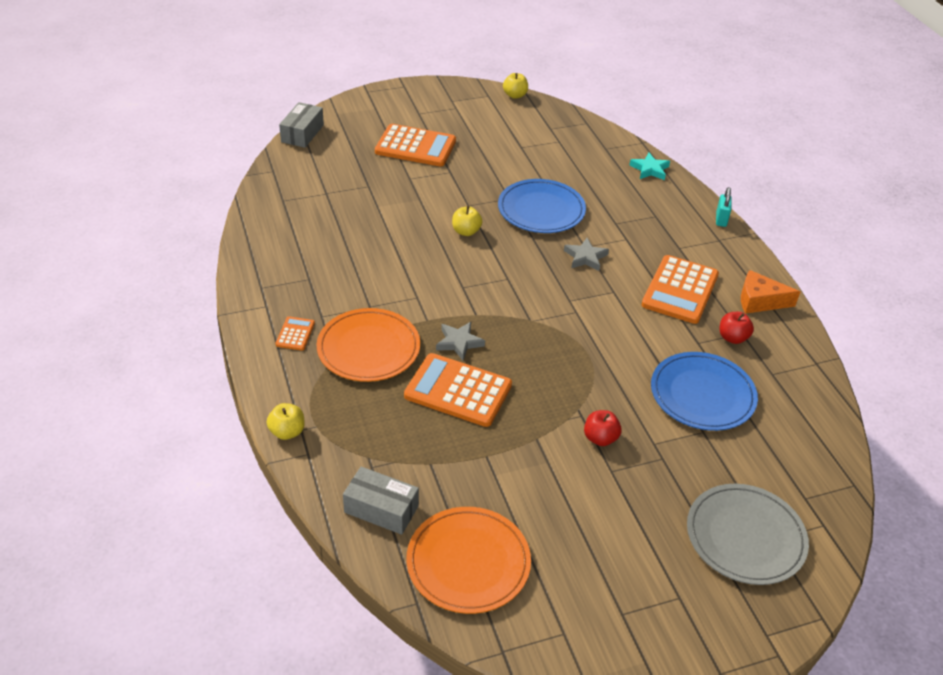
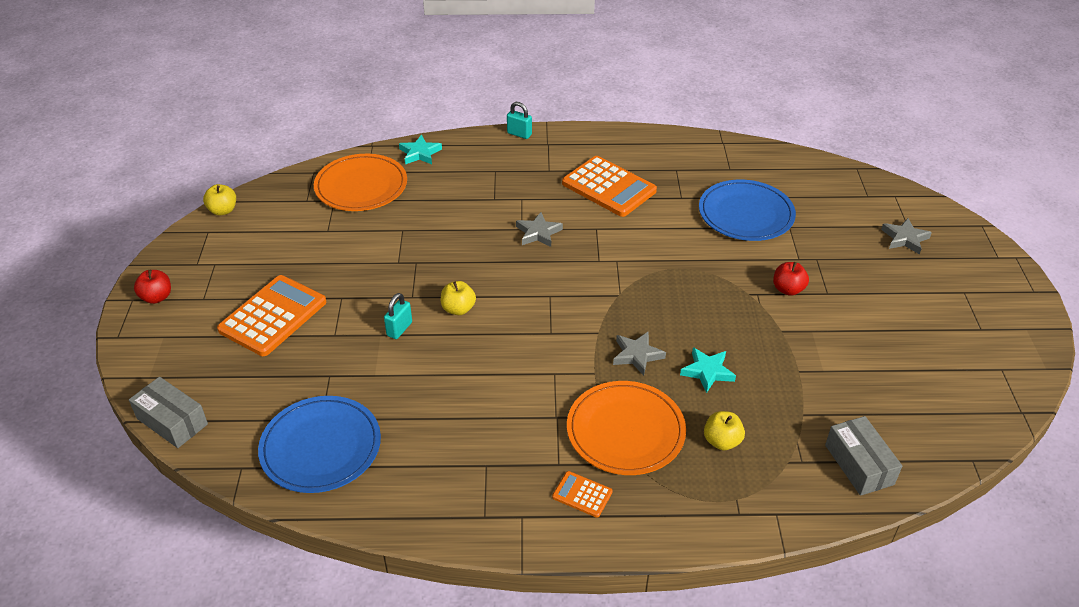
camera: 70 degrees left, 0 degrees up
(287, 432) = (741, 527): yellow apple -> yellow apple (722, 441)
(381, 509) = (859, 464): grey box -> grey box turned 60 degrees counterclockwise
(429, 207) = (399, 329): none -> turquoise padlock
(458, 391) = (707, 371): orange calculator -> turquoise star
(468, 562) = (926, 413): orange plate -> orange plate (361, 186)
(541, 210) = (448, 243): blue plate -> blue plate (321, 447)
(732, 338) = (681, 176): red apple -> red apple (157, 297)
(745, 537) = (904, 238): grey plate -> grey star
(759, 301) = (639, 147): orange cheese -> none

